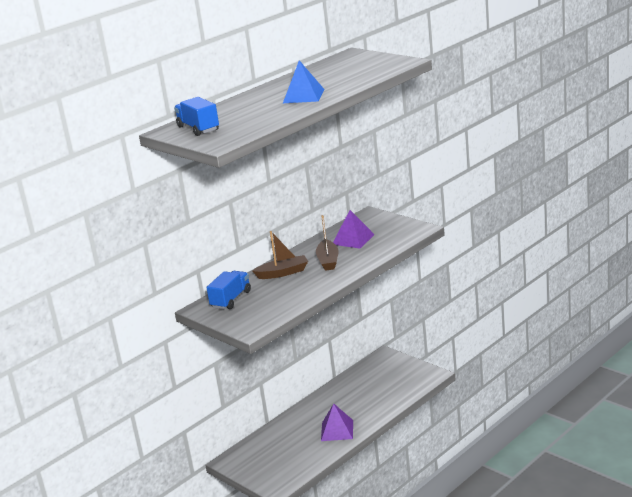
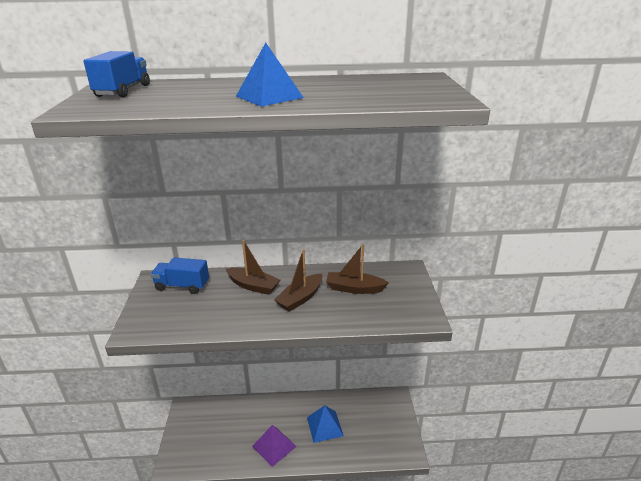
camera: 40 degrees right, 5 degrees up
(231, 299) = (182, 286): blue truck -> blue truck turned 150 degrees counterclockwise
(353, 239) = (354, 288): purple pyramid -> brown boat
(357, 399) = (325, 426): none -> blue pyramid

